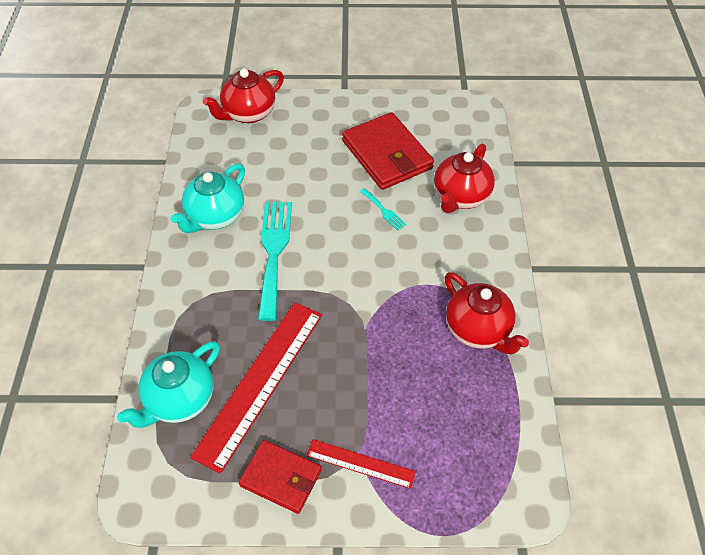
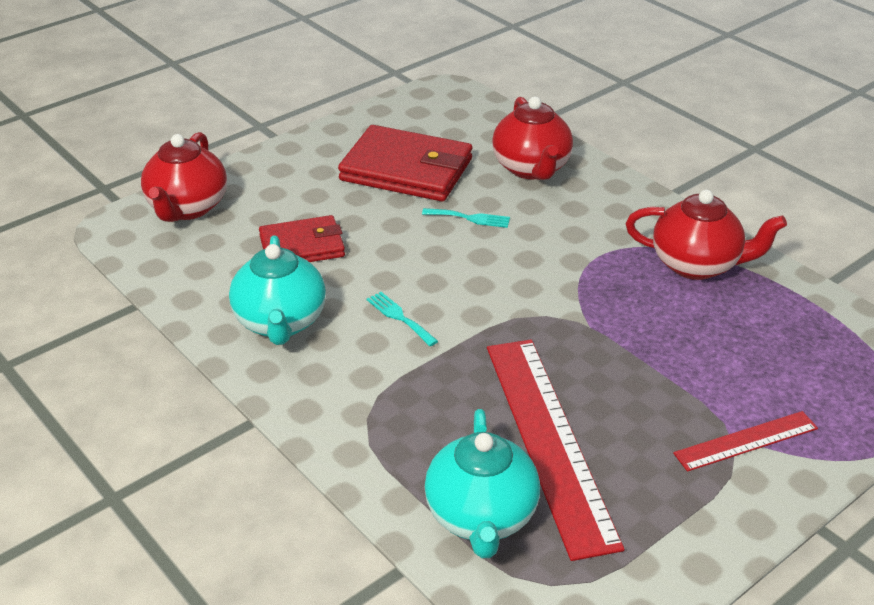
camera: 40 degrees left, 15 degrees down
(274, 252) = (399, 317): turquoise fork -> turquoise fork, size x0.44
(281, 478) = (689, 508): red wallet -> red wallet (302, 246)

